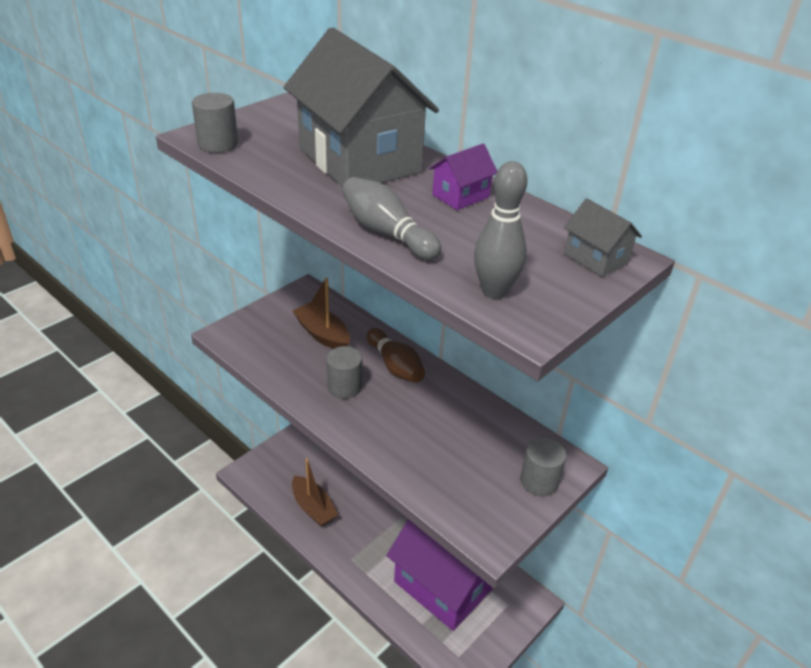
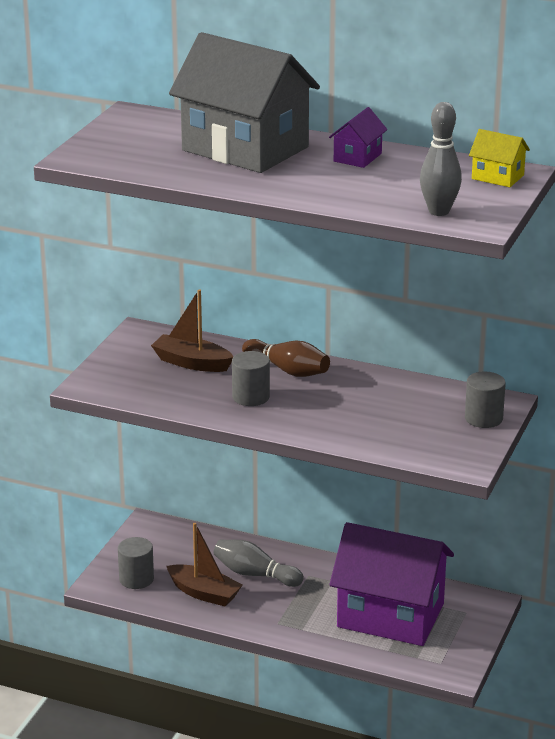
camera: 20 degrees left, 10 degrees down
(218, 144) = (103, 161): grey cylinder -> grey cylinder (136, 579)
(387, 233) = (323, 194): grey bowling pin -> grey bowling pin (255, 574)
(596, 258) = (497, 177): grey house -> yellow house

